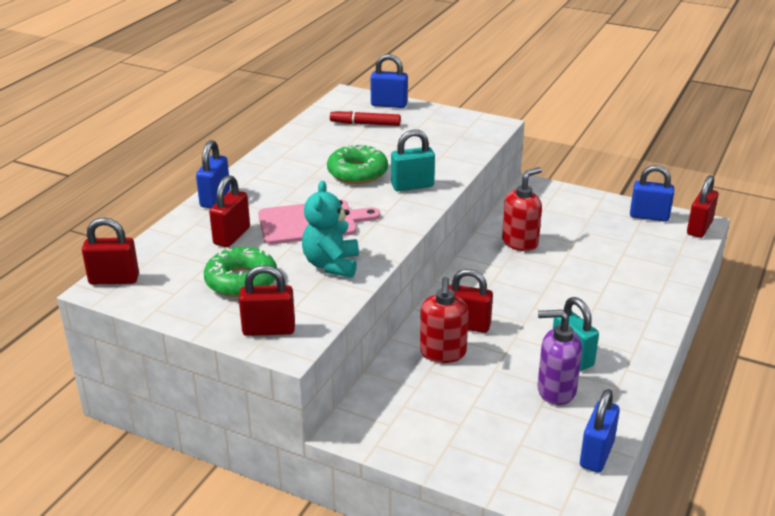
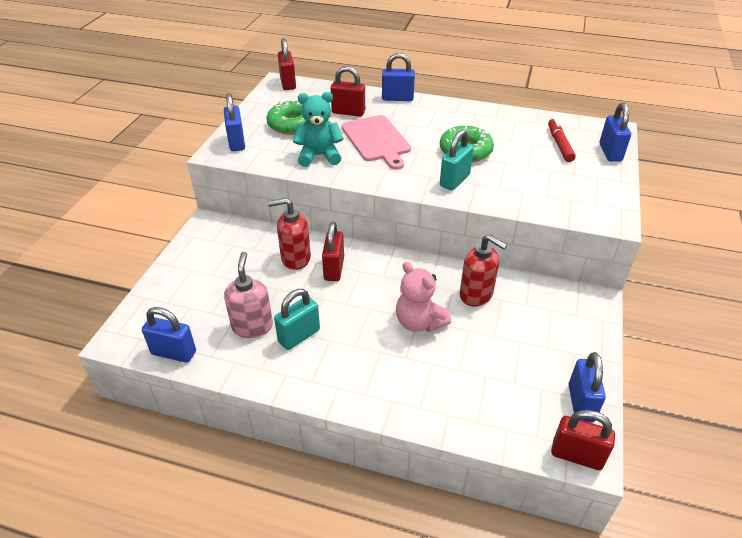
camera: 80 degrees right, 10 degrees up
(269, 330) = (236, 142): red padlock -> blue padlock
(412, 186) = (454, 180): turquoise padlock -> turquoise padlock turned 60 degrees clockwise
(555, 279) = (419, 322): none -> pink teddy bear
(556, 390) = (252, 326): purple soap dispenser -> pink soap dispenser

